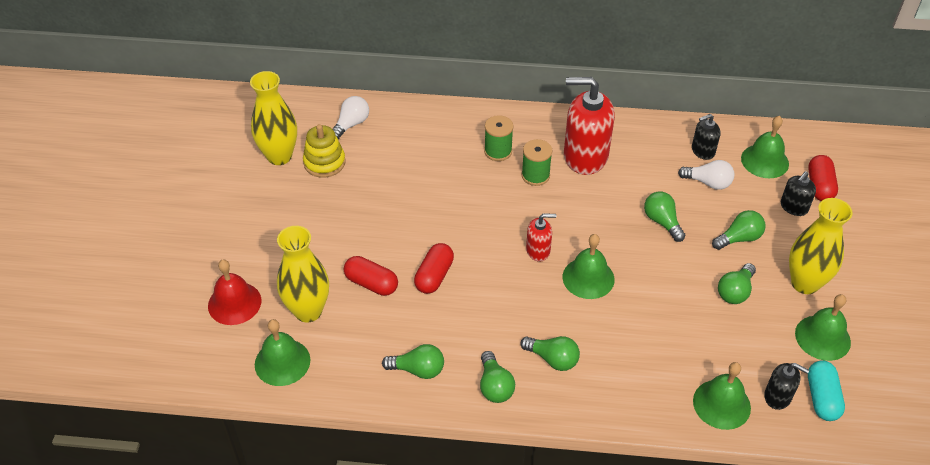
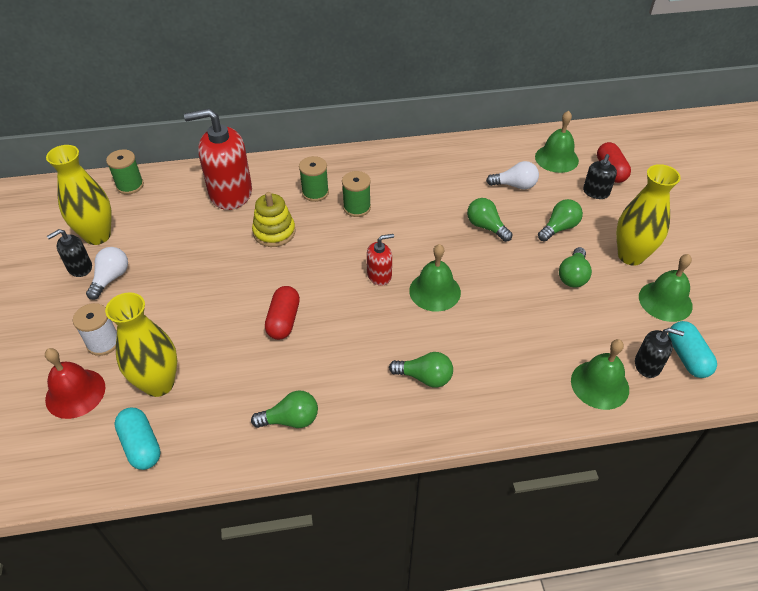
camera: 15 degrees left, 0 degrees up
(266, 262) = (103, 342): none -> white spool
(282, 362) = (141, 445): green bell -> turquoise capsule
(319, 109) = (130, 185): none -> green spool
(324, 162) = (146, 233): yellow stacking toy -> yellow stacking toy (274, 232)
(351, 124) = (165, 193): white light bulb -> white light bulb (111, 278)
(371, 283) = (220, 341): red capsule -> none
(494, 386) = (375, 418): green light bulb -> none
(585, 156) = (397, 182): red soap dispenser -> red soap dispenser (230, 193)
(703, 151) = (500, 159): black soap dispenser -> black soap dispenser (80, 267)

